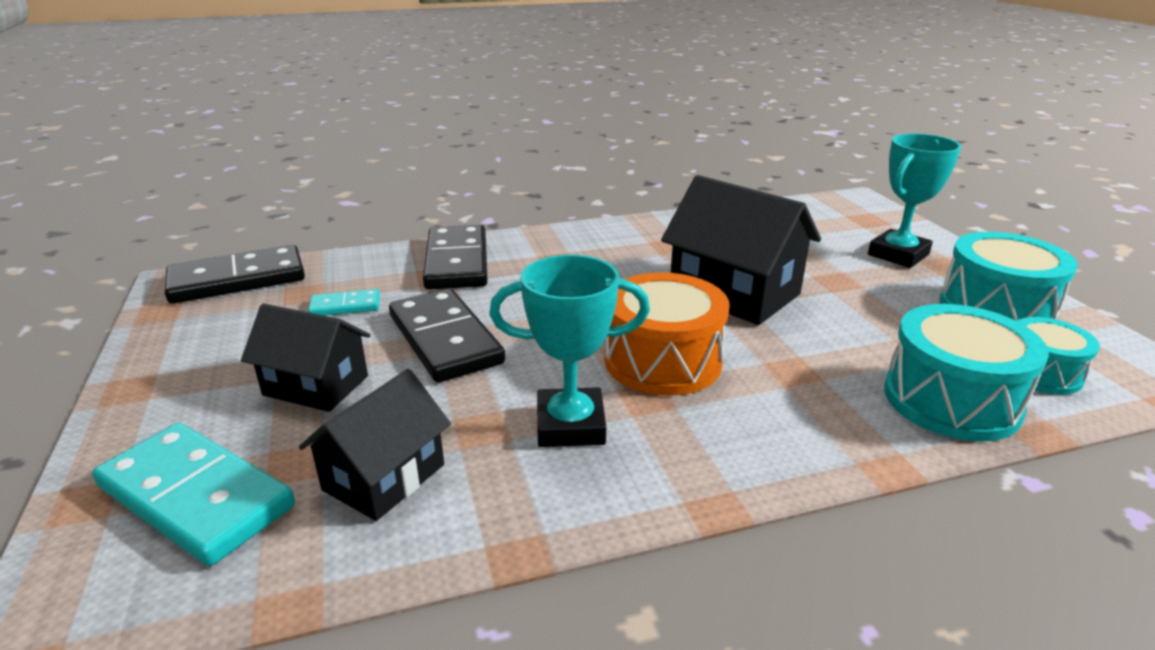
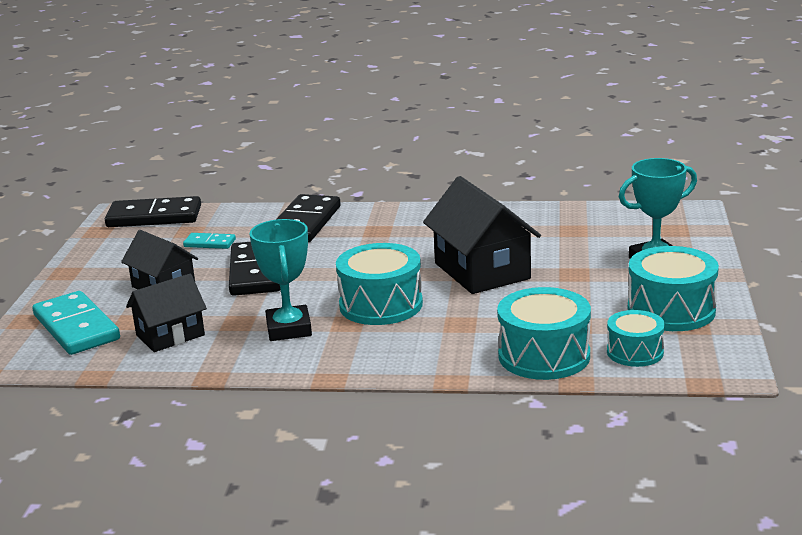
camera: 25 degrees right, 5 degrees down
(570, 425) = (289, 329): turquoise trophy -> turquoise trophy turned 60 degrees clockwise
(662, 360) = (381, 305): orange drum -> turquoise drum

